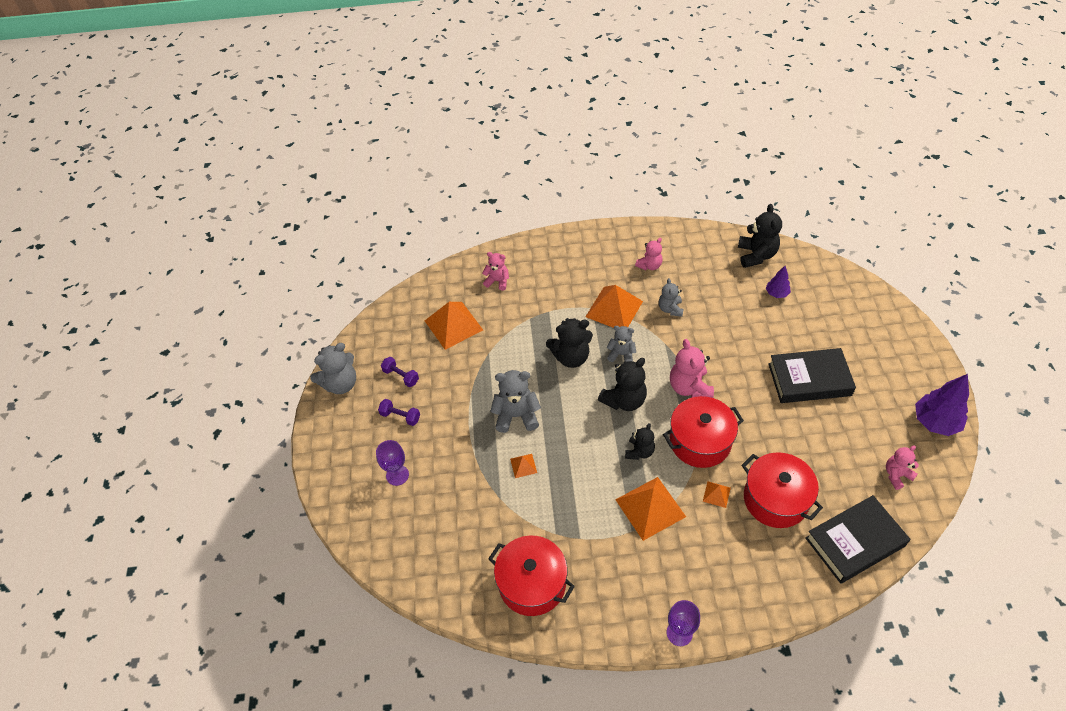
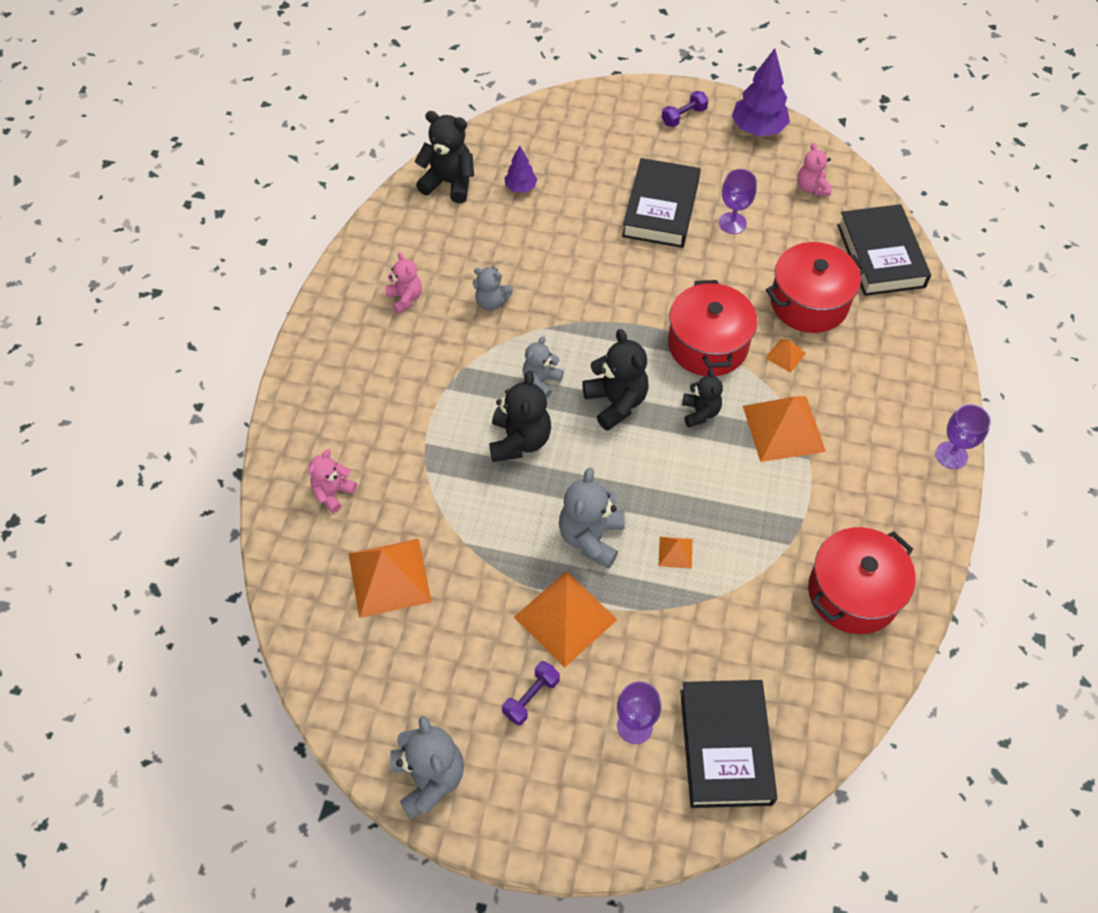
camera: 75 degrees left, 5 degrees up
(397, 528) = (725, 746): none -> black book
(401, 376) = (455, 679): purple dumbbell -> purple dumbbell (683, 116)
(614, 309) = (460, 363): orange pyramid -> orange pyramid (565, 618)
(639, 451) = (700, 412): black teddy bear -> black teddy bear turned 45 degrees clockwise
(689, 387) = (624, 326): pink teddy bear -> none
(824, 429) = (732, 223): none -> purple goblet

